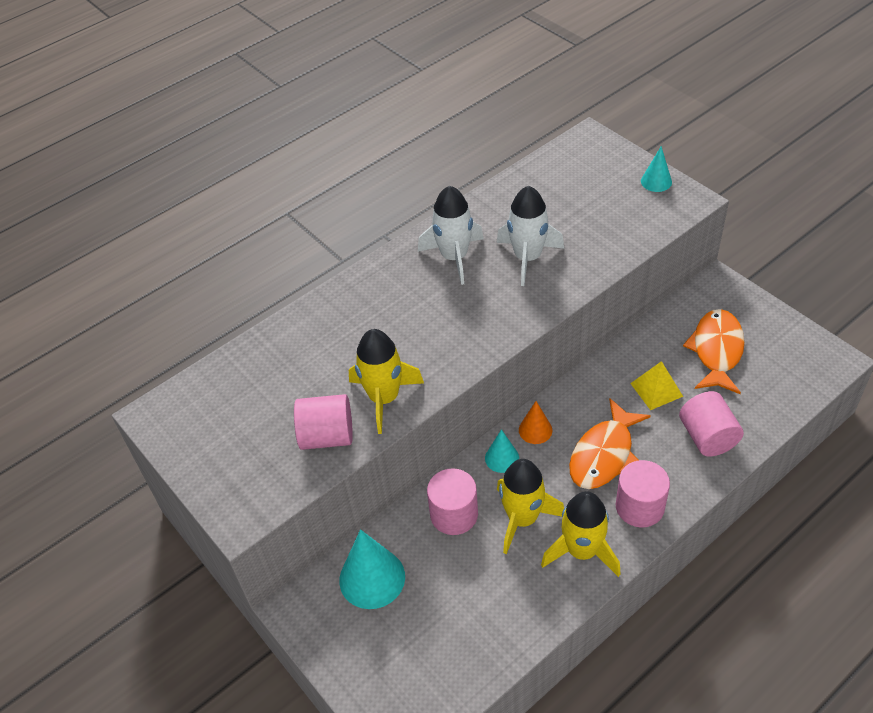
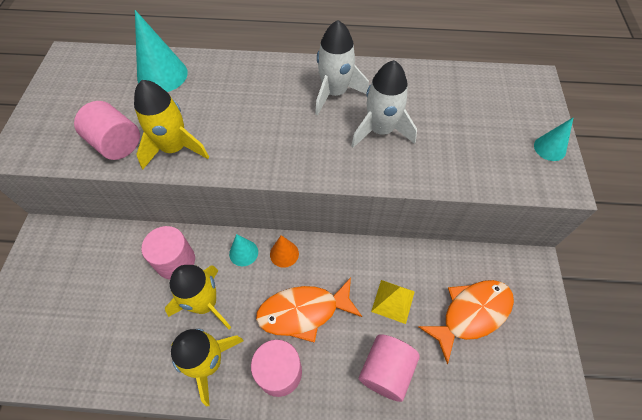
camera: 40 degrees right, 10 degrees up
(372, 578) = (92, 255): turquoise cone -> turquoise cone (162, 75)

